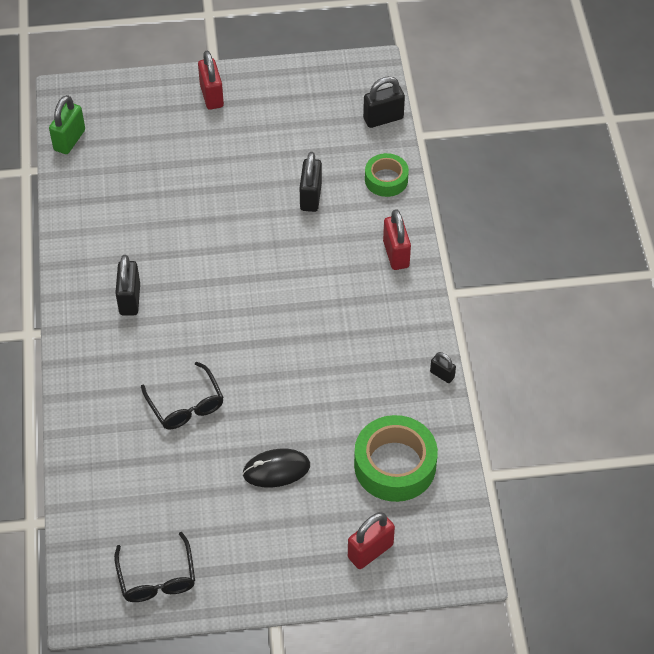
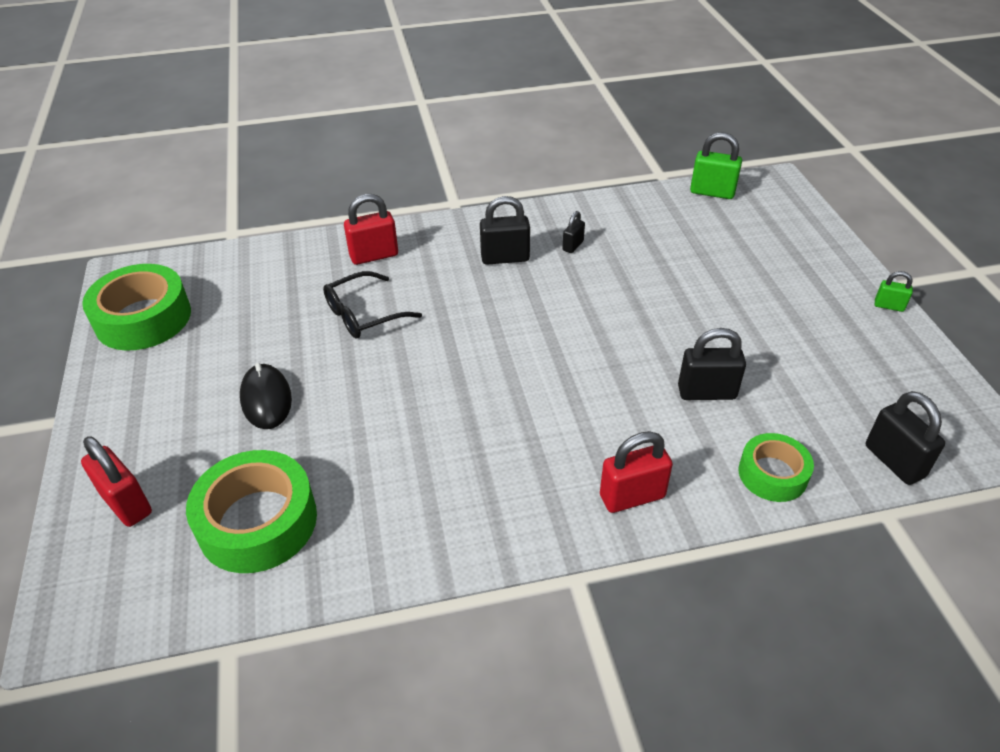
camera: 85 degrees right, 10 degrees down
(157, 578) = (143, 318): black glasses -> green tape
(211, 96) = (836, 285): red padlock -> red padlock (374, 255)
(241, 74) = (889, 306): none -> green padlock
(442, 374) = (413, 571): black padlock -> black padlock (573, 246)

